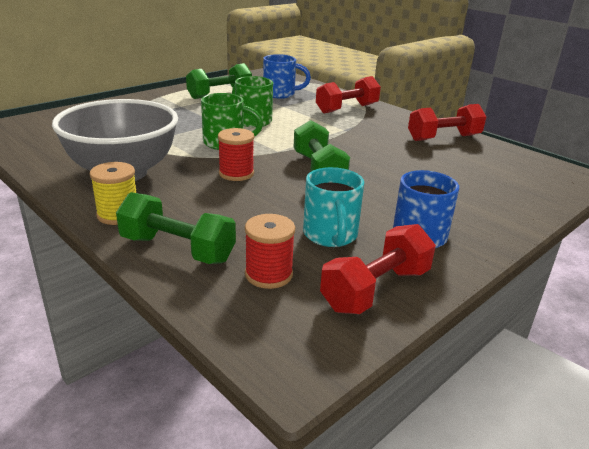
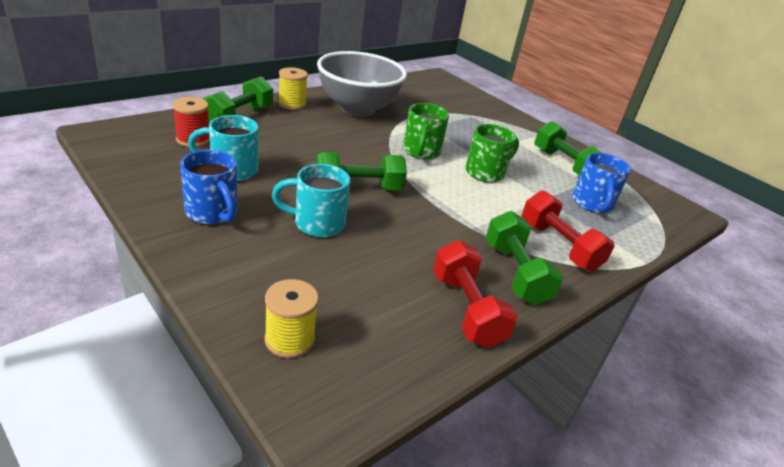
camera: 90 degrees right, 5 degrees up
(236, 173) = (353, 148): red spool -> none
(376, 289) = (150, 173): red dumbbell -> none
(391, 123) = (515, 273): none -> green dumbbell
(393, 185) = (317, 223): none -> turquoise mug
(533, 188) = (289, 339): none -> yellow spool

